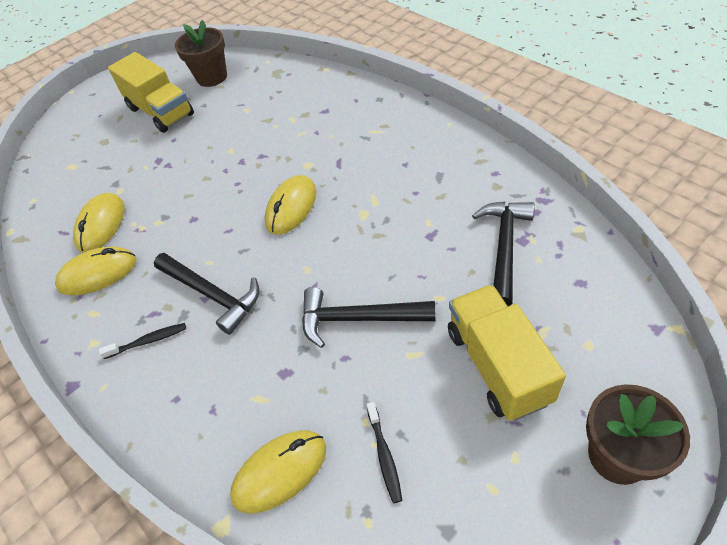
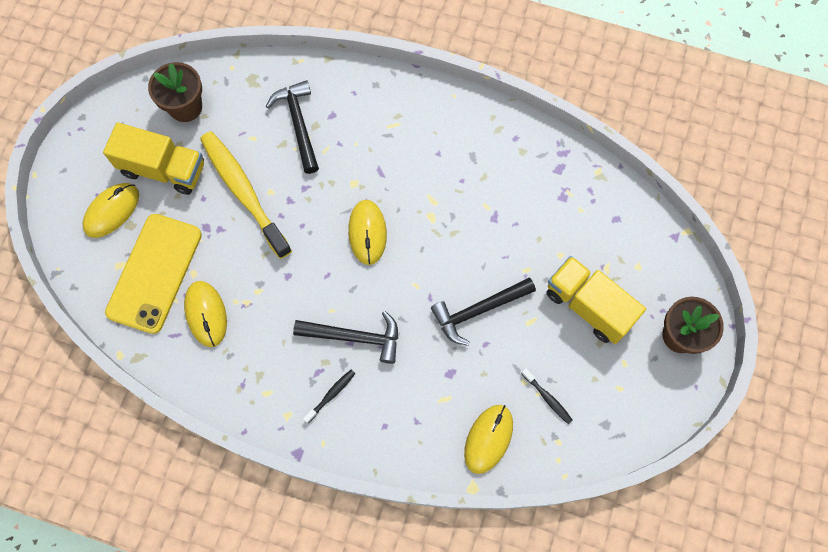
camera: 35 degrees left, 20 degrees up
(90, 180) = (154, 273): none -> yellow phone
(98, 273) = (242, 359): yellow mouse -> yellow mouse (112, 211)
(208, 144) = (243, 192): none -> yellow toothbrush
(504, 248) = (553, 209): black hammer -> black hammer (298, 124)

